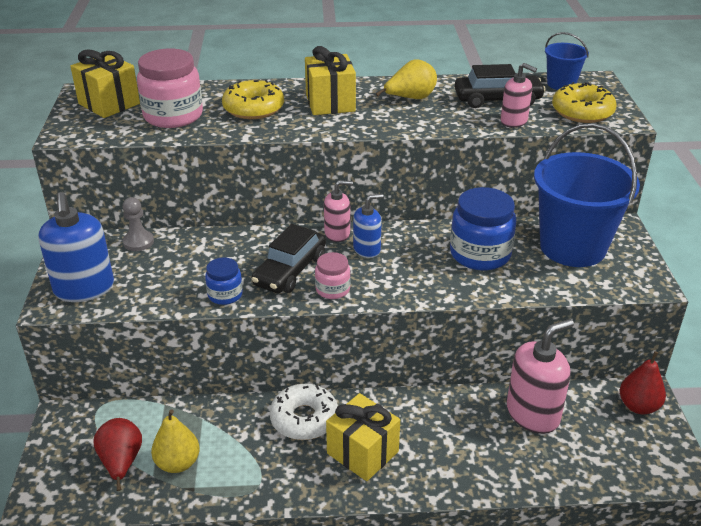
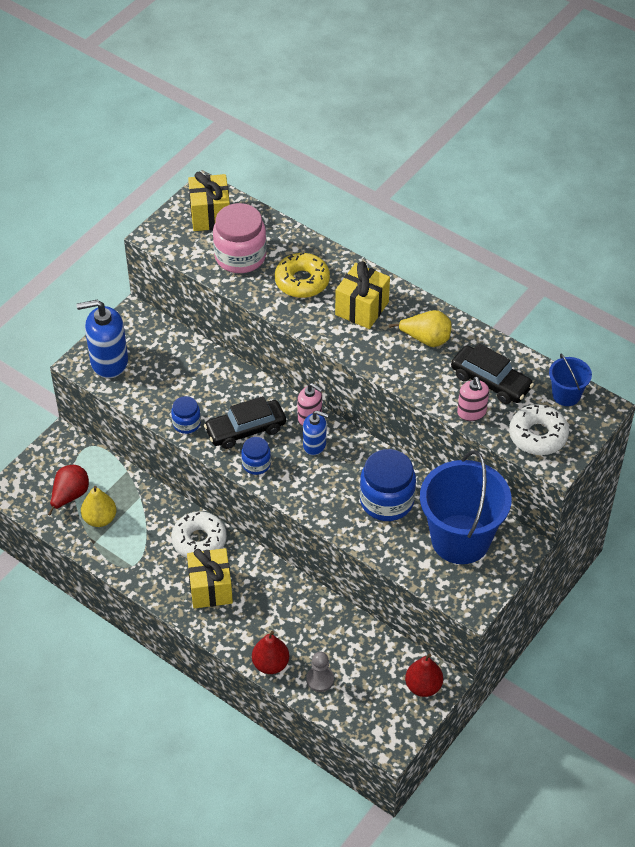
camera: 40 degrees right, 15 degrees up
(84, 289) = (109, 361): blue soap dispenser -> blue soap dispenser turned 60 degrees clockwise
(138, 242) = (174, 340): grey pawn -> grey pawn (320, 679)
(332, 289) = (256, 464): pink jar -> blue jar
(497, 480) = (270, 664): none -> red pear
(533, 414) = (345, 640): pink soap dispenser -> none
(582, 112) = (538, 435): yellow donut -> white donut

